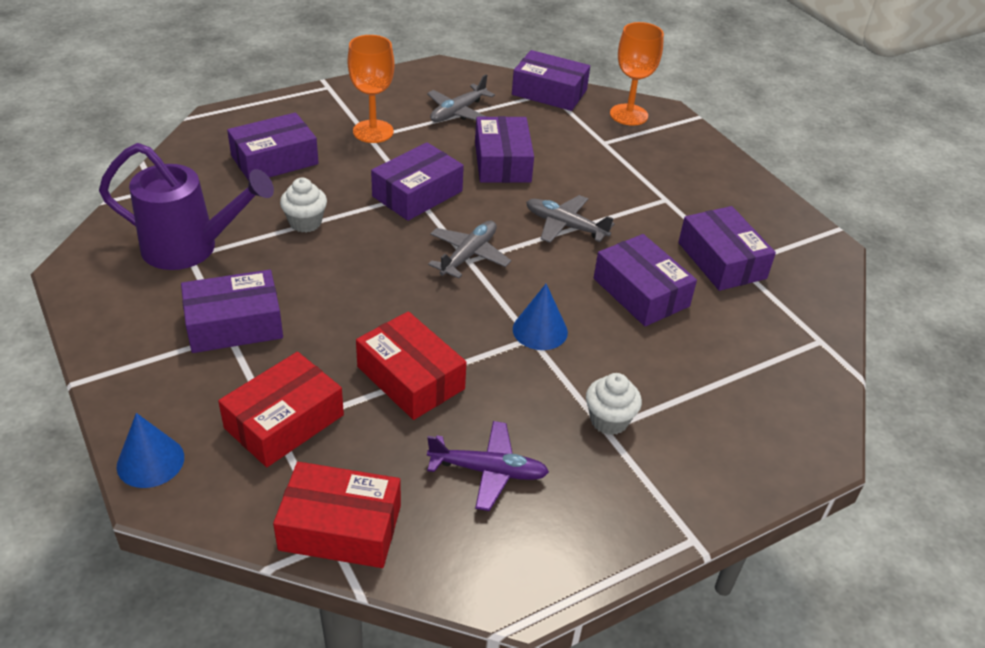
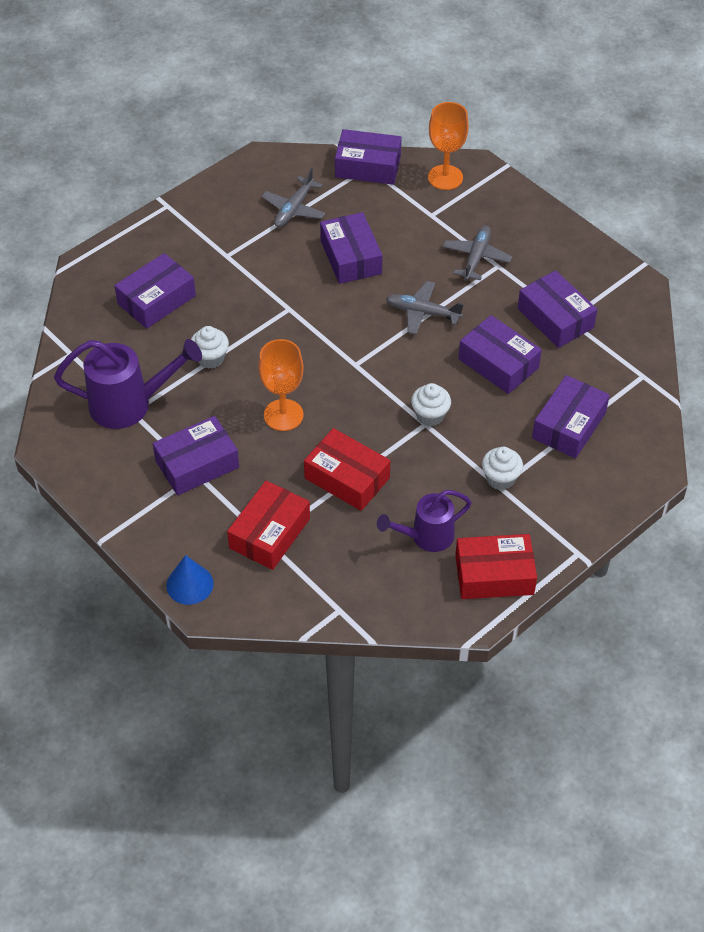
camera: 10 degrees left, 10 degrees up
(340, 527) = (340, 599): red box -> red box (494, 575)
(373, 131) = (228, 249): orange goblet -> orange goblet (283, 415)
(417, 194) = (291, 308): purple box -> purple box (569, 425)
(468, 255) = (353, 359): grey plane -> grey plane (476, 258)
(488, 471) = (426, 537): purple plane -> purple watering can
(540, 330) = (430, 415): blue cone -> white cupcake

